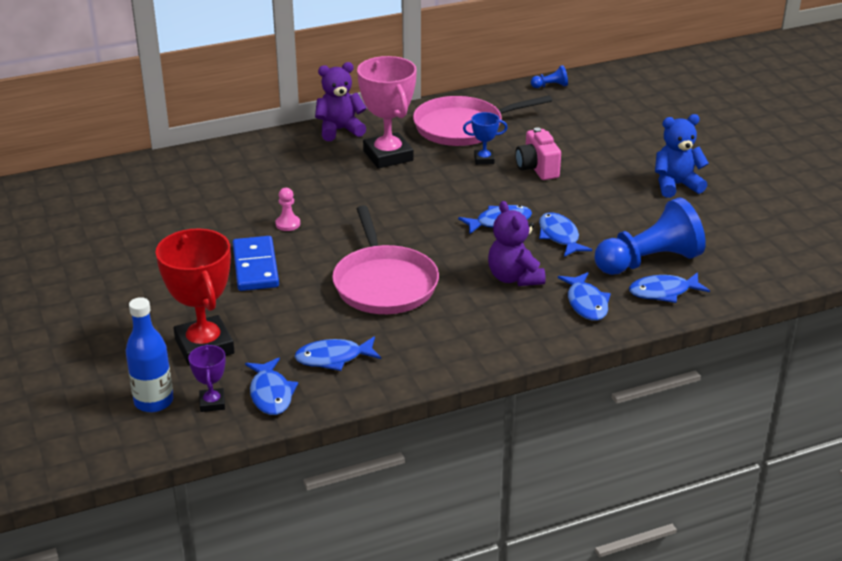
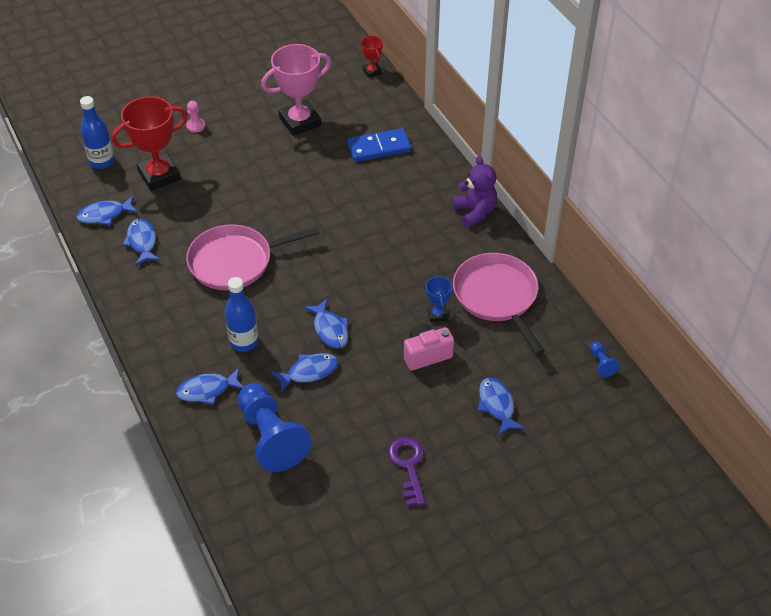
camera: 85 degrees right, 15 degrees up
(67, 179) = (372, 71): none -> red trophy
(212, 403) = (98, 188): purple trophy -> none
(255, 267) = (256, 187): blue domino -> blue domino (379, 147)
(288, 224) = (317, 197): pink pawn -> pink pawn (195, 126)
(388, 156) = (434, 248): pink trophy -> pink trophy (300, 121)
(514, 278) = (244, 342): purple teddy bear -> blue bottle
(663, 292) = (223, 446): blue fish -> blue fish (497, 405)
(676, 185) = (408, 466): blue teddy bear -> purple key

